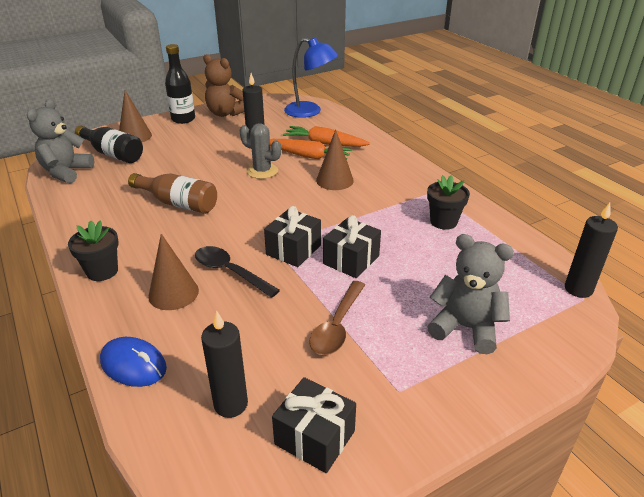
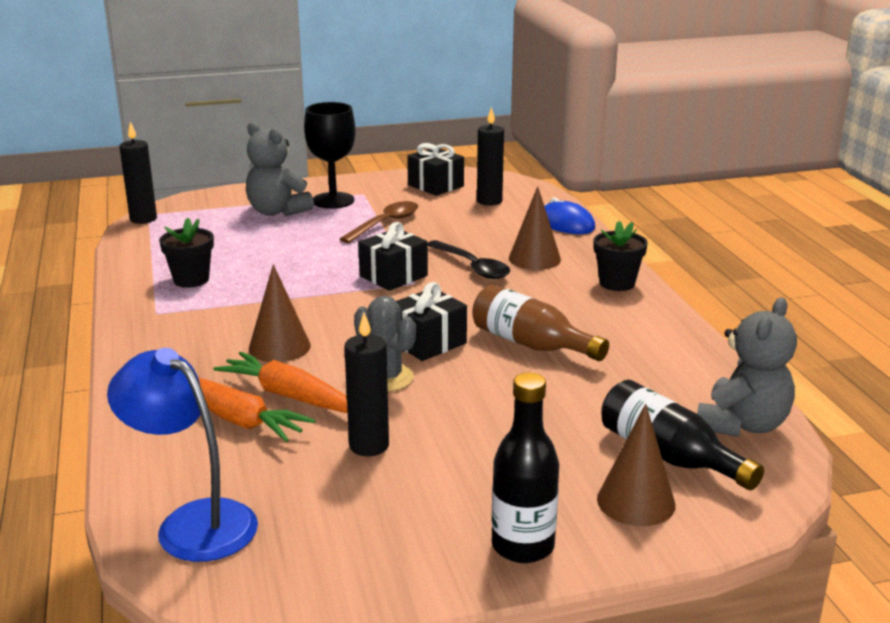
camera: 165 degrees left, 10 degrees down
(225, 113) = (409, 552): brown teddy bear -> none
(351, 260) = (335, 261): black gift -> black gift (428, 342)
(423, 365) = (333, 200): none -> black goblet

